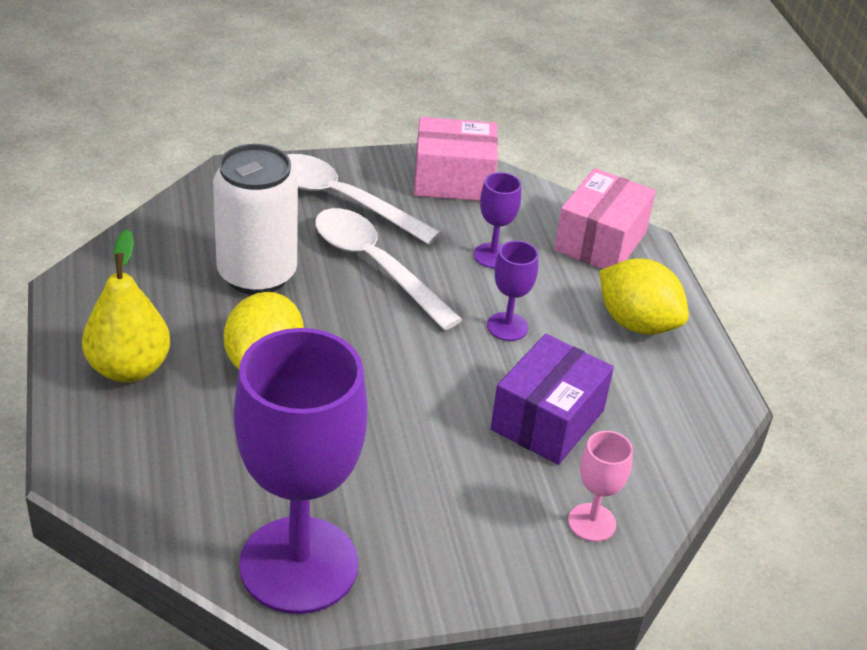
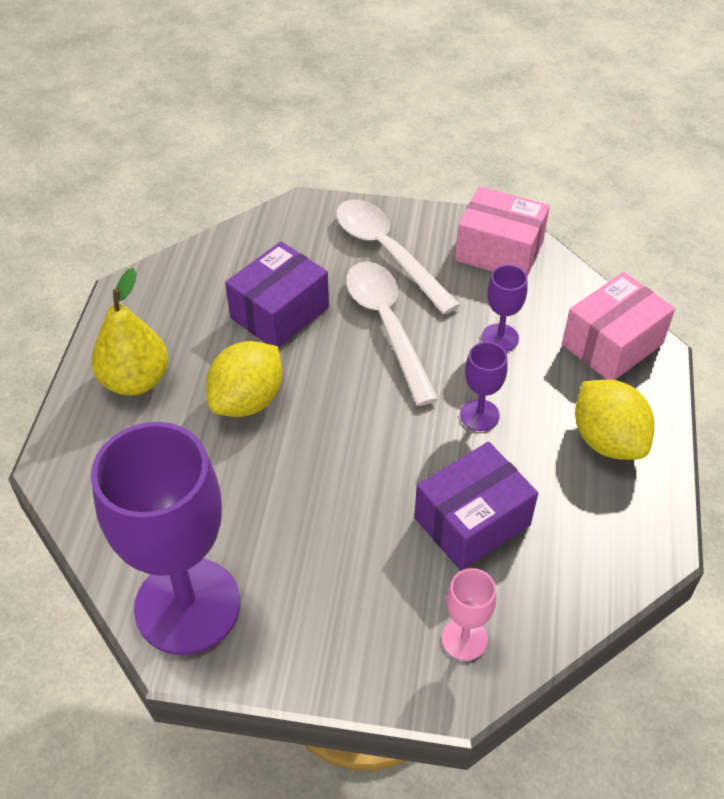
camera: 25 degrees right, 10 degrees up
(257, 274) = (280, 313): white can -> purple box

